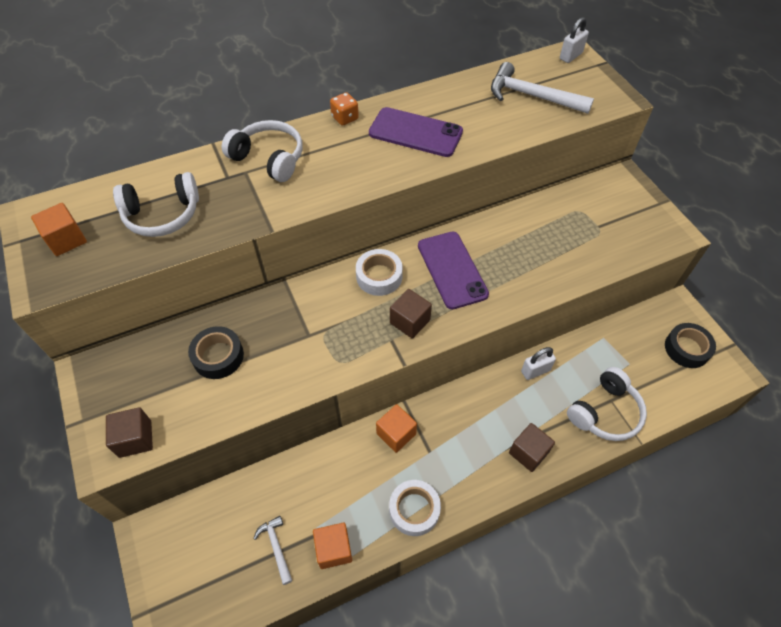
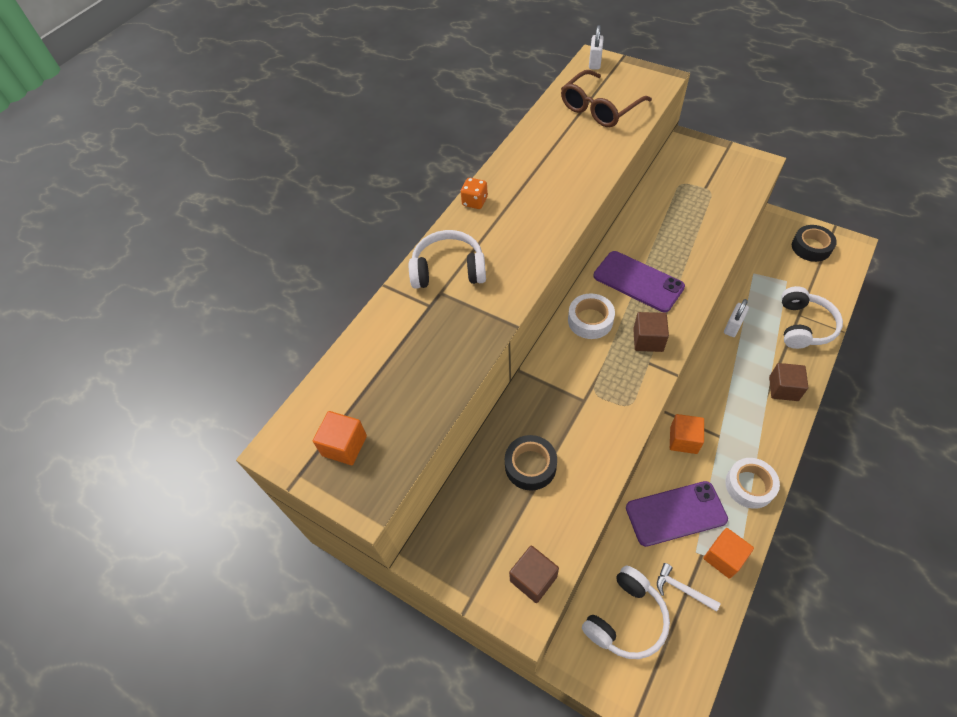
camera: 30 degrees left, 0 degrees up
(162, 215) = (409, 370): white headphones -> white headphones (626, 619)
(415, 133) = (544, 183): purple phone -> purple phone (675, 513)
(531, 96) = (599, 108): white hammer -> brown glasses

